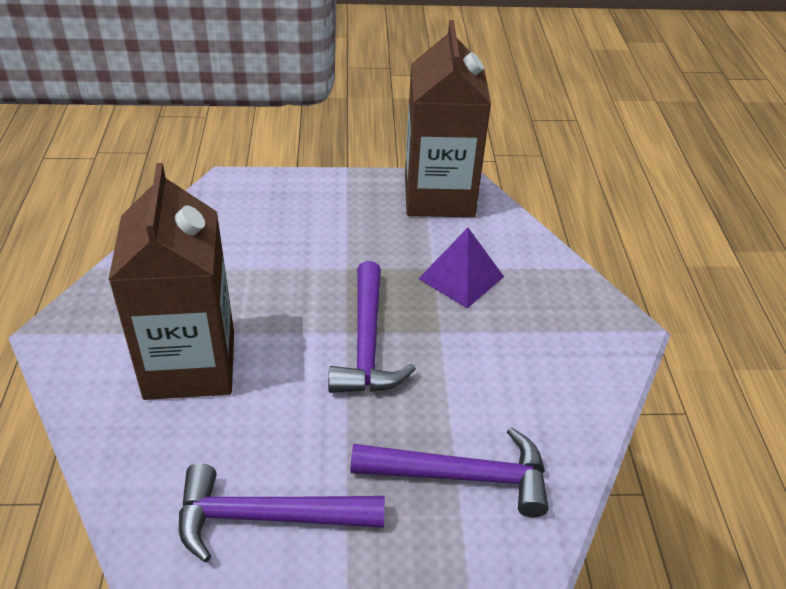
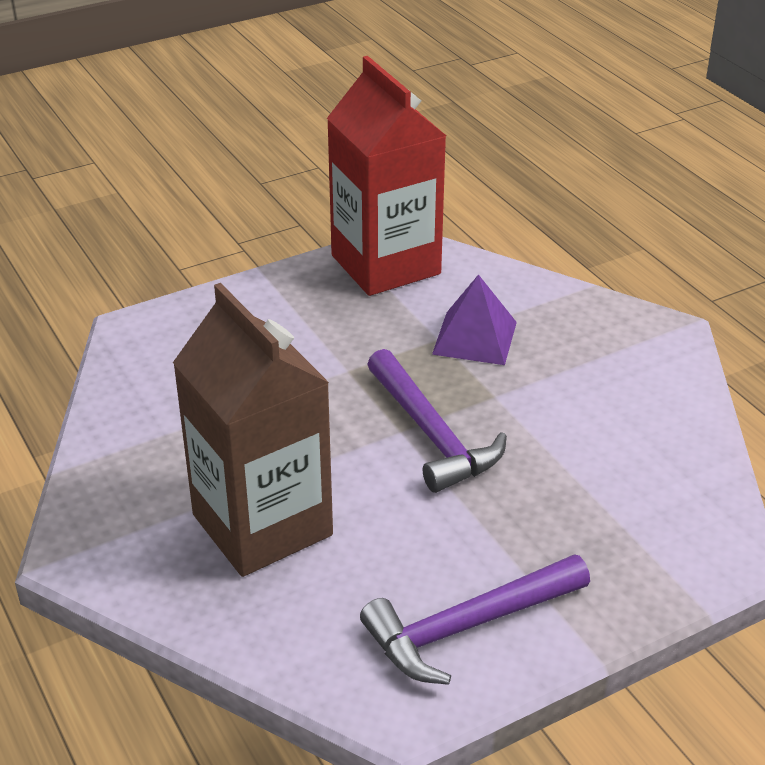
camera: 25 degrees left, 5 degrees down
(439, 196) = (385, 265): brown carton -> red carton
(461, 476) = (619, 516): purple hammer -> none

